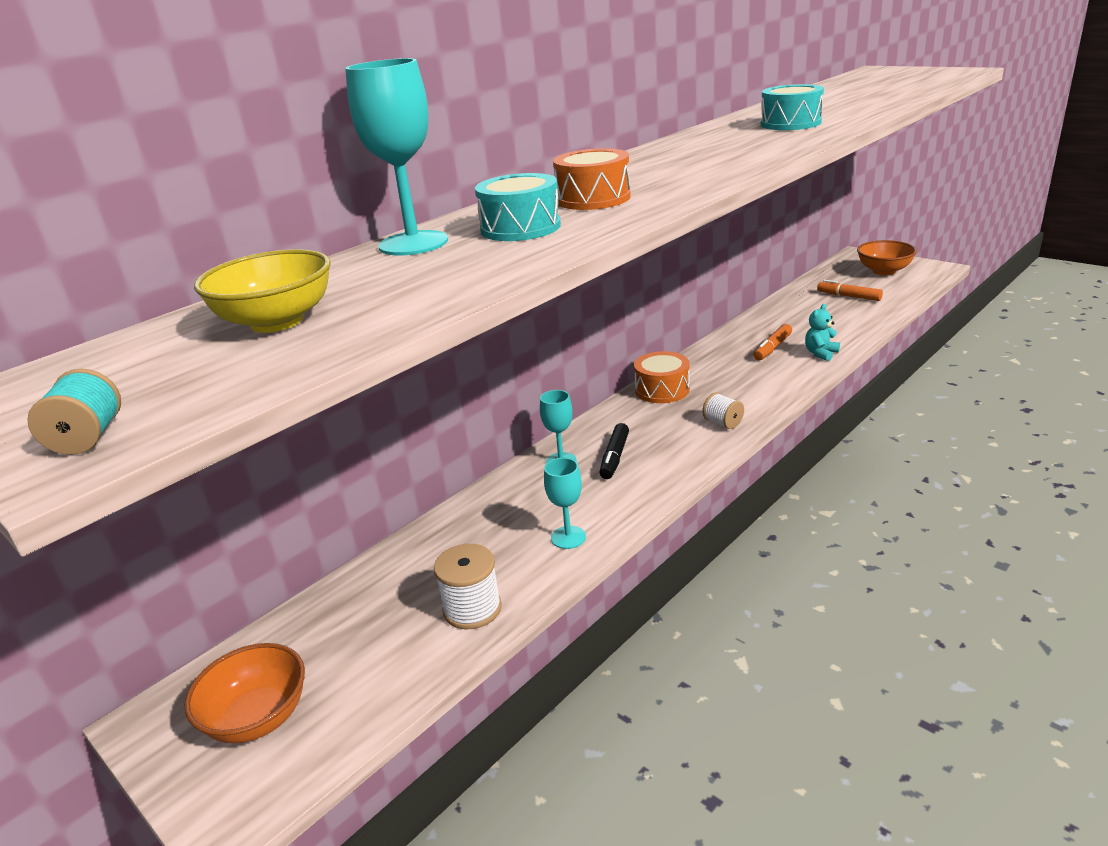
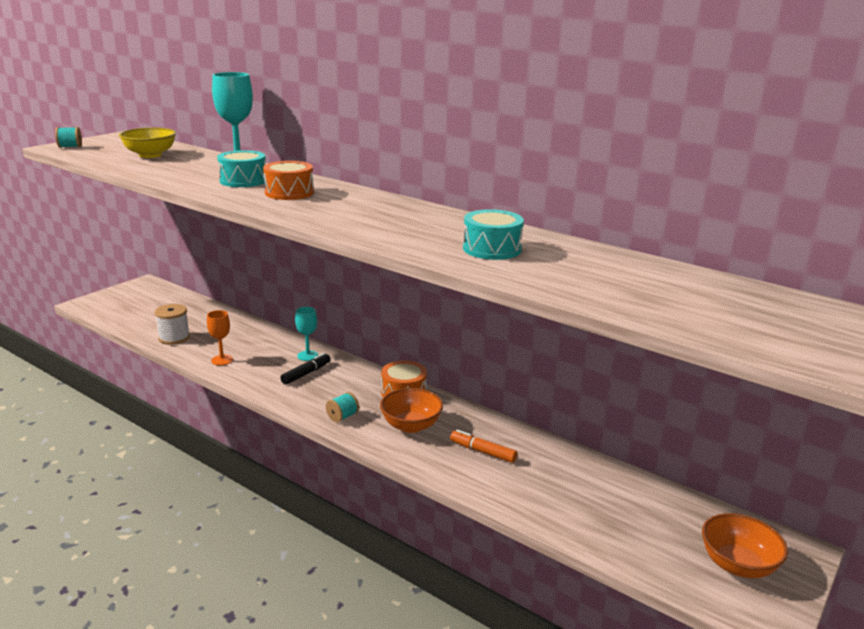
camera: 80 degrees right, 5 degrees down
(258, 718) = (132, 301): orange bowl -> orange bowl (411, 426)
(568, 537) = (222, 360): turquoise goblet -> orange goblet
(614, 457) = (306, 373): black marker -> black marker turned 120 degrees clockwise
(723, 423) = (342, 417): white spool -> turquoise spool
(820, 353) = (468, 479): turquoise teddy bear -> none
(848, 296) = (632, 519): orange marker -> none

